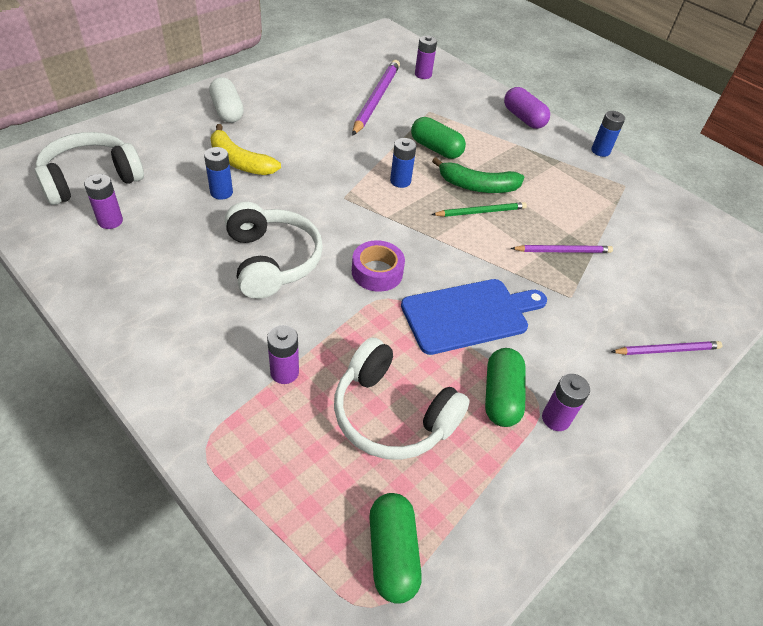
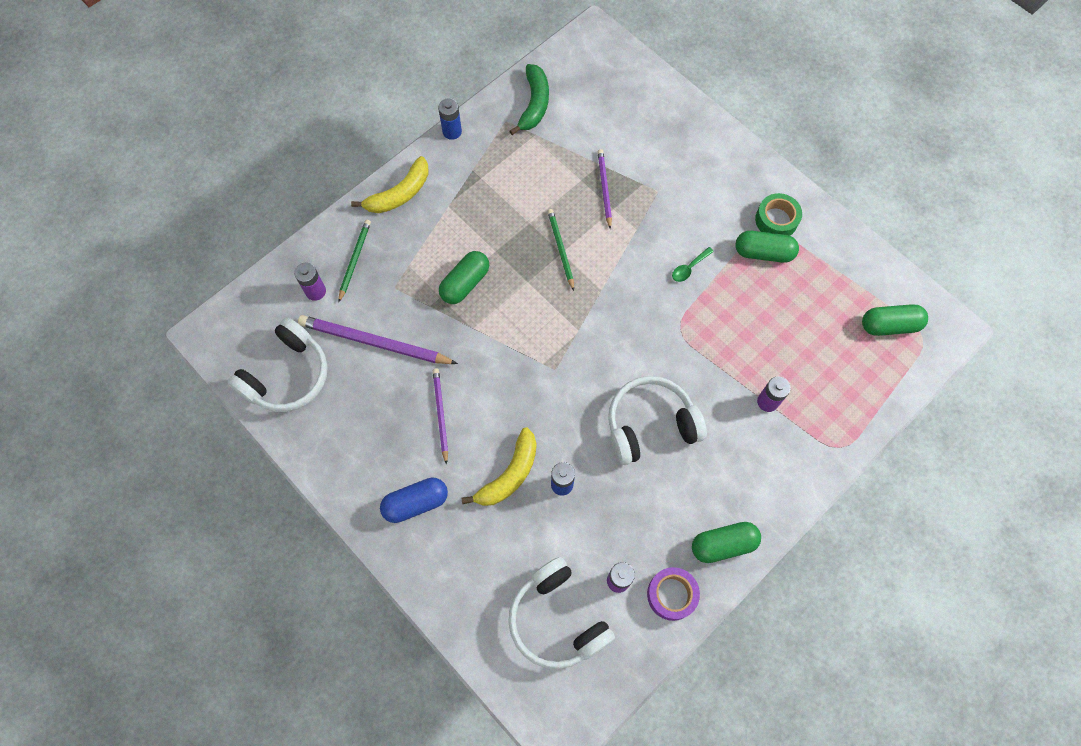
camera: 85 degrees left, 20 degrees up
(116, 306) = (723, 545): none -> green capsule
(227, 111) = (416, 503): white capsule -> blue capsule
(377, 272) = (651, 337): purple tape -> purple tape (671, 595)
(392, 414) = (791, 325): white headphones -> white headphones (287, 375)
(400, 181) = (523, 318): blue battery -> none
(453, 93) = (354, 260): none -> green pencil
(469, 315) = (689, 268): blue cutting board -> green spoon
(477, 186) = (522, 249): green banana -> green banana (534, 104)
(523, 118) = (399, 194): purple capsule -> yellow banana
(555, 419) = (776, 220): purple battery -> green tape
(667, 350) = (702, 135): purple pencil -> purple pencil (440, 414)

